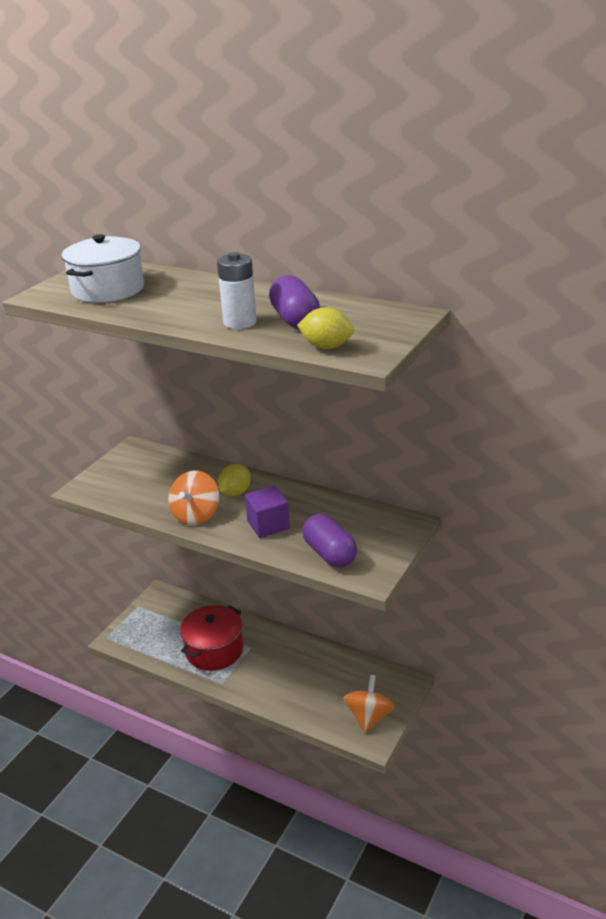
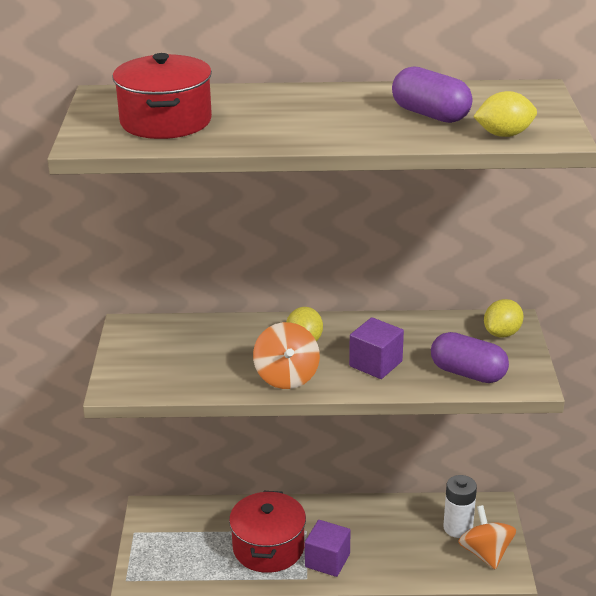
camera: 30 degrees left, 0 degrees up
(108, 289) = (165, 121): white pot -> red pot
(240, 322) = (378, 128): white battery -> white battery (458, 528)
(246, 676) = (327, 560): none -> purple cube
(391, 530) = (502, 333): none -> yellow lemon

